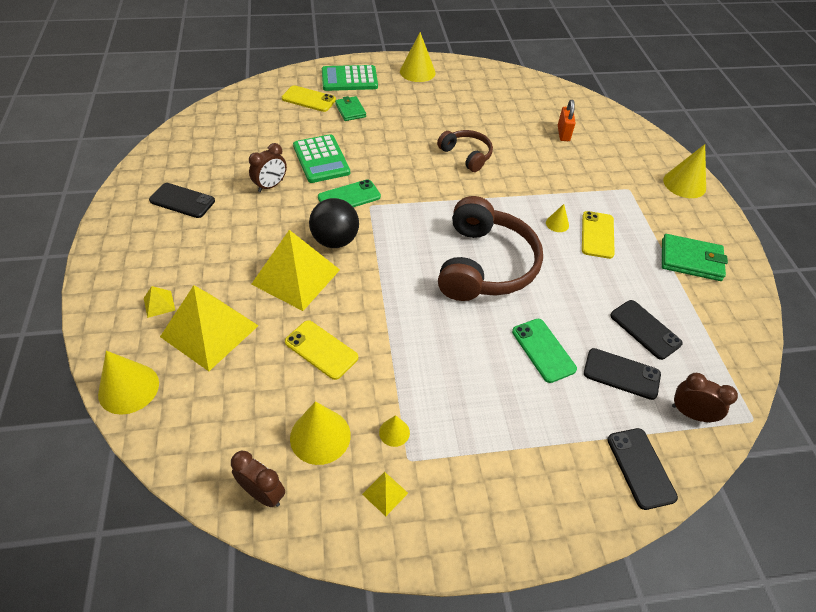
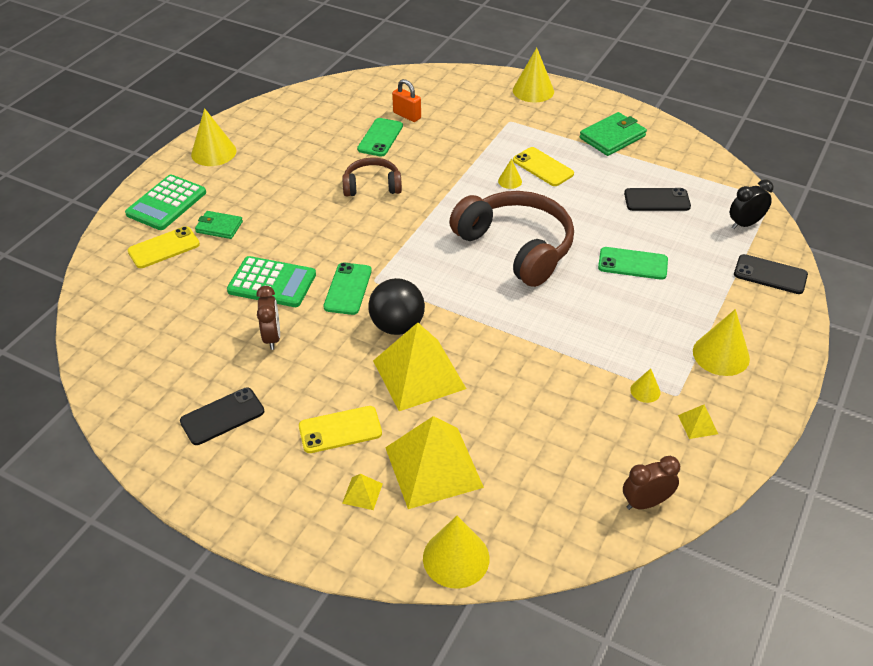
camera: 50 degrees left, 5 degrees down
(320, 436) = (615, 439): yellow cone -> yellow cone (721, 354)
(321, 350) = (523, 396): yellow phone -> yellow phone (340, 430)
(522, 133) = (380, 137): none -> green phone
(621, 374) = (686, 236): black phone -> none
(690, 413) = (745, 224): brown clock -> black clock

